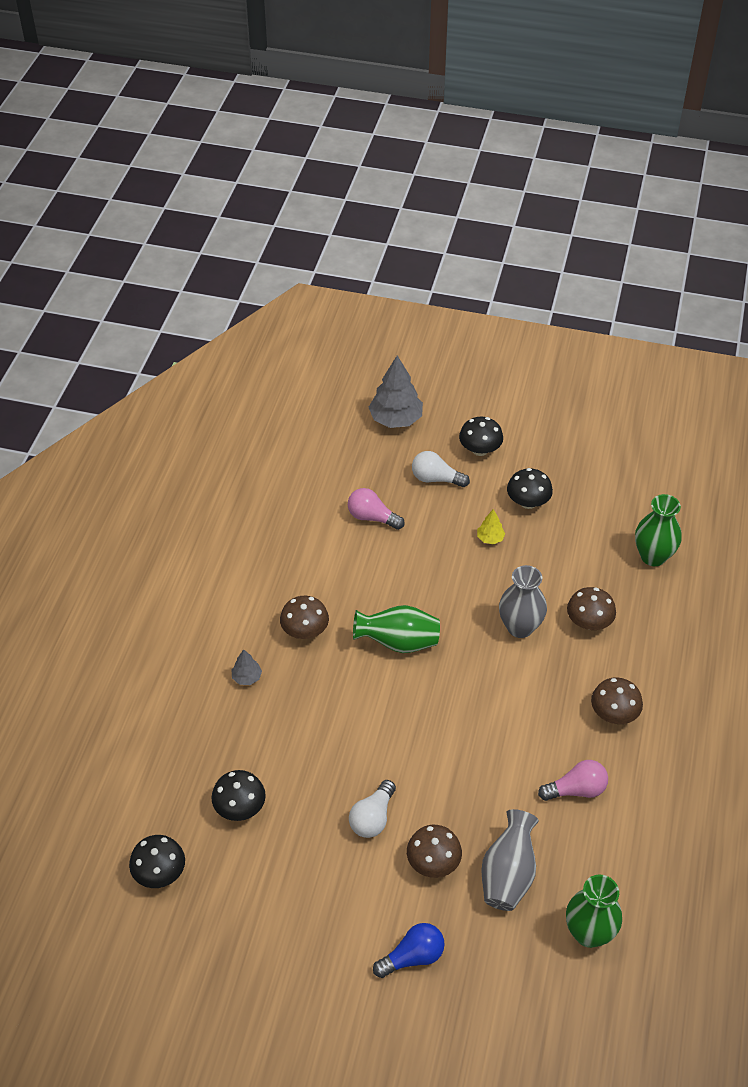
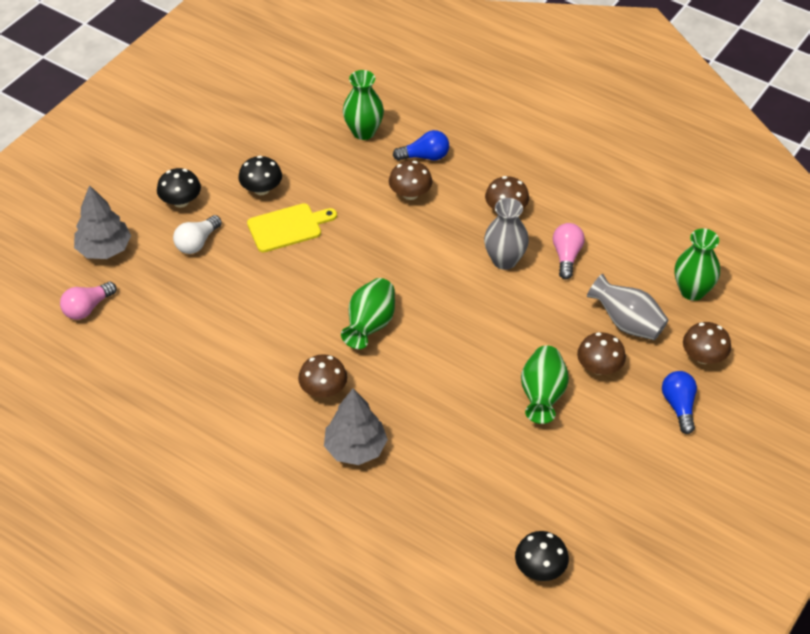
camera: 70 degrees left, 0 degrees up
(240, 807) = (495, 489): black mushroom -> none
(247, 677) = (355, 448): grey tree -> grey tree, size x2.06
(372, 517) = (216, 302): pink light bulb -> pink light bulb (87, 308)
(373, 818) = (542, 395): white light bulb -> green vase
(490, 538) = (288, 227): yellow tree -> yellow cutting board
(495, 967) = (703, 357): none -> brown mushroom
(520, 627) = (394, 238): grey vase -> grey vase (504, 260)
(649, 618) = (425, 156): none -> blue light bulb

